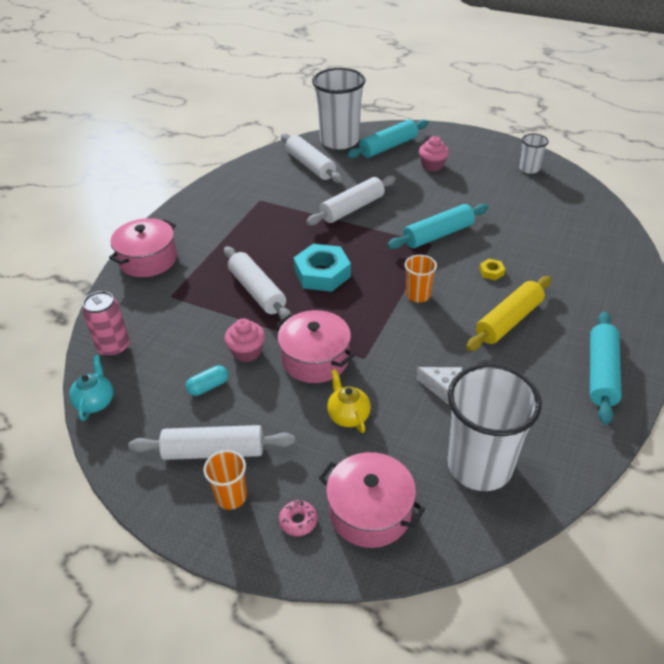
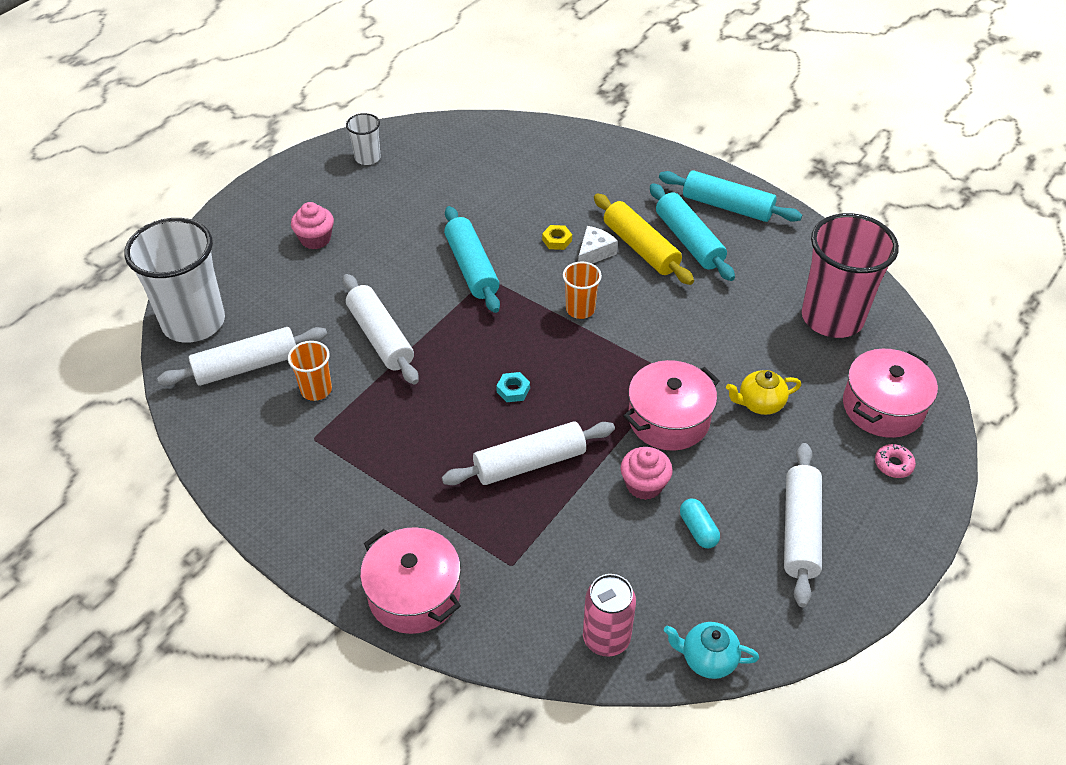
camera: 80 degrees left, 5 degrees up
(231, 496) = (862, 519): orange cup -> orange cup (316, 390)
(322, 273) = (513, 390): turquoise nut -> turquoise nut, size x0.44
(388, 147) = (242, 272): turquoise rolling pin -> turquoise rolling pin (689, 241)
(443, 387) = (730, 320): white cheese -> white cheese (594, 253)
(479, 465) = (832, 317): white cup -> pink cup

